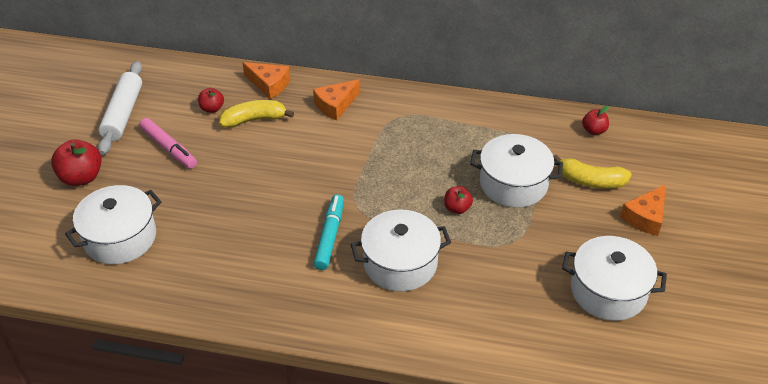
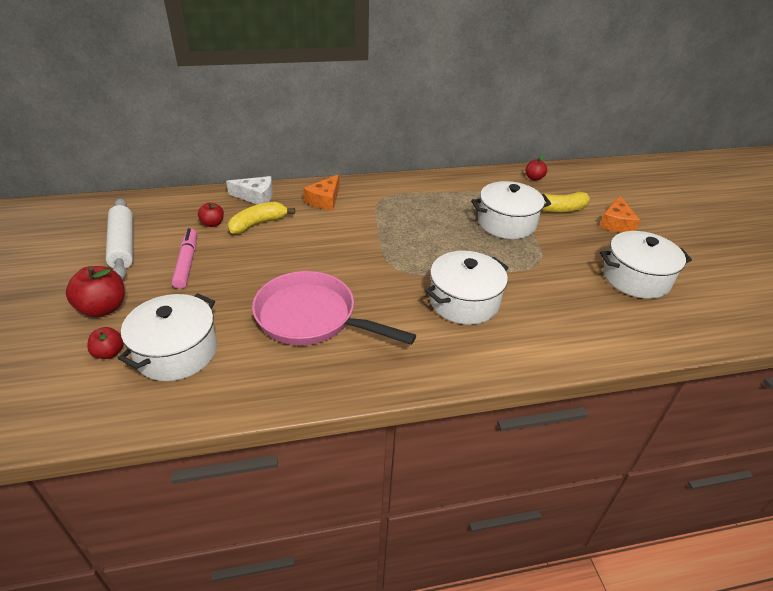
camera: 25 degrees left, 5 degrees down
(169, 148) = (187, 263): pink marker -> pink marker turned 120 degrees counterclockwise
(247, 238) = (311, 317): none -> pink pan
(269, 84) = (256, 196): orange cheese -> white cheese
(330, 236) = (388, 296): turquoise marker -> none
(457, 208) = (478, 249): red apple -> red apple (109, 353)

